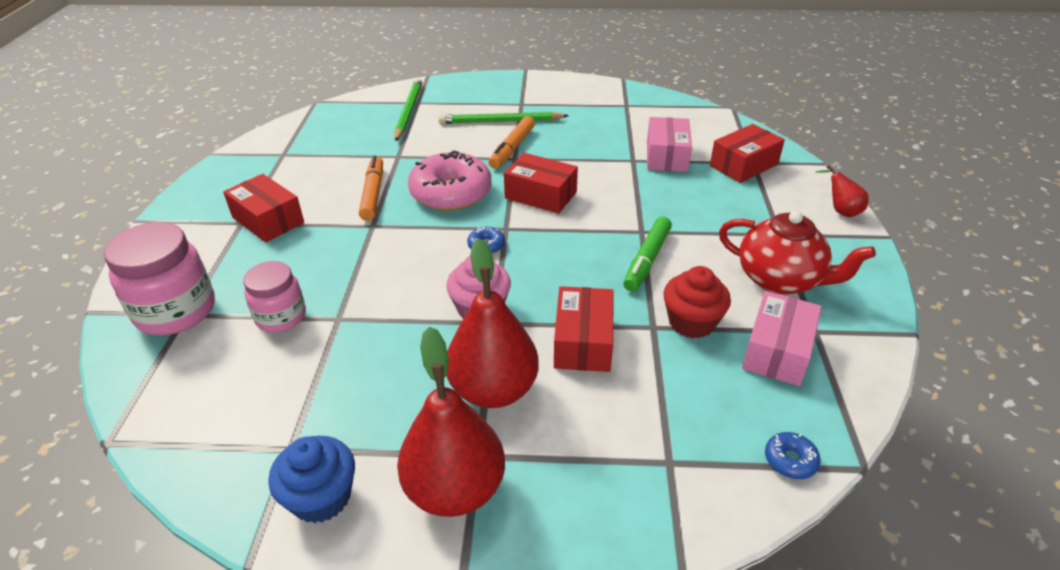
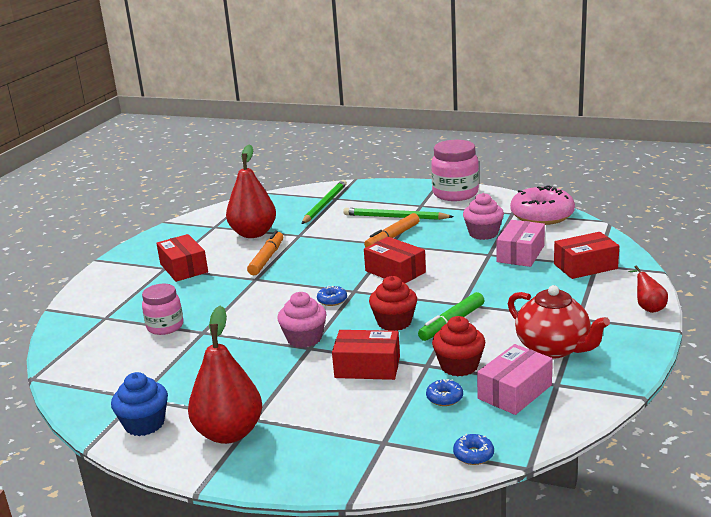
camera: 20 degrees right, 15 degrees down
(176, 311) = (100, 315): pink jar -> pink jar (455, 194)
(451, 193) = (325, 263): pink donut -> pink donut (542, 215)
(493, 390) = (285, 385): red pear -> red pear (253, 233)
(579, 268) = (394, 322): none -> red cupcake
(583, 342) = (367, 367): red box -> red box turned 75 degrees clockwise
(611, 134) = (483, 233): none -> pink cupcake
(703, 374) = (444, 398): none -> blue donut

